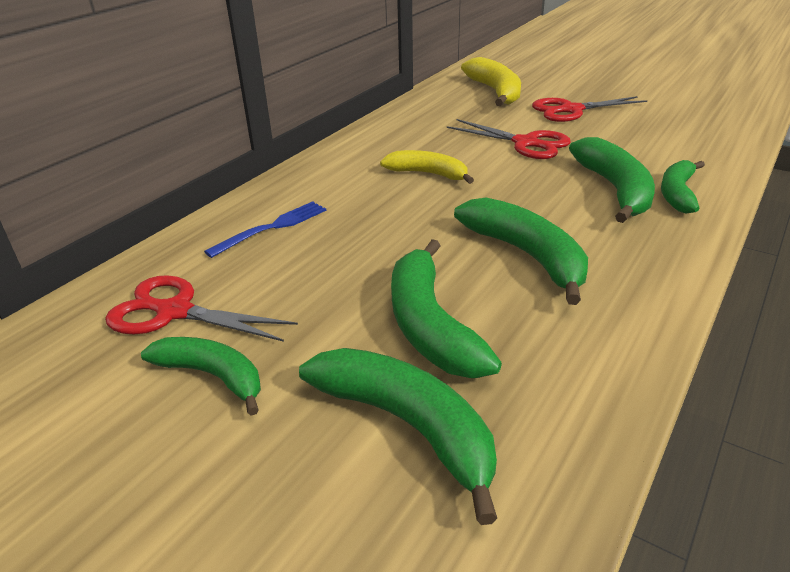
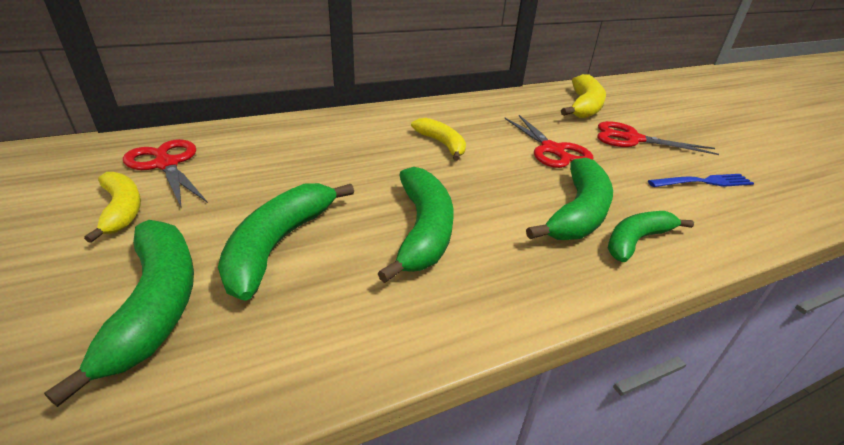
camera: 30 degrees right, 0 degrees up
(213, 376) = (122, 210): green banana -> yellow banana
(272, 227) = (292, 139): blue fork -> blue fork (704, 182)

